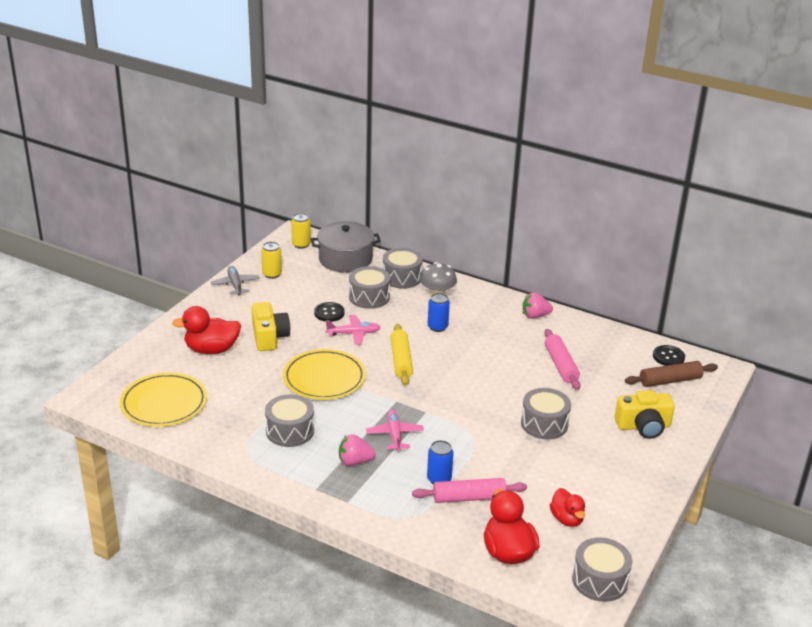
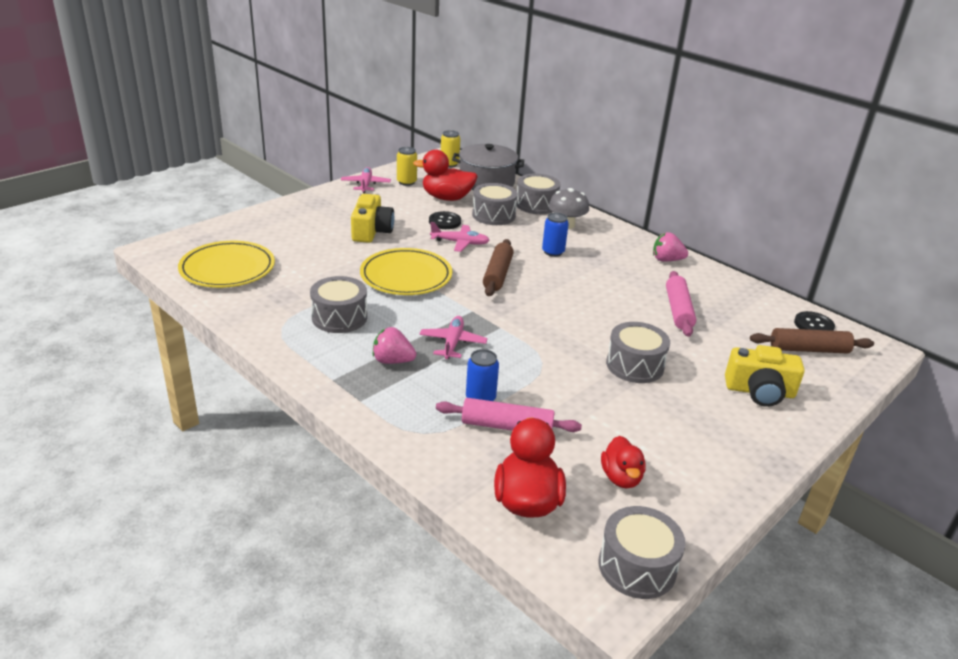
camera: 15 degrees right, 0 degrees up
(211, 350) = (307, 232): red duck -> red duck (447, 198)
(235, 285) = (365, 185): grey plane -> pink plane
(401, 360) = (497, 274): yellow rolling pin -> brown rolling pin

